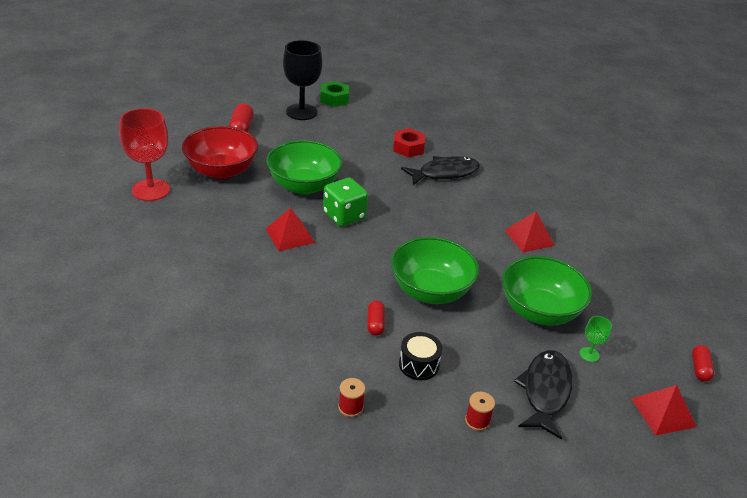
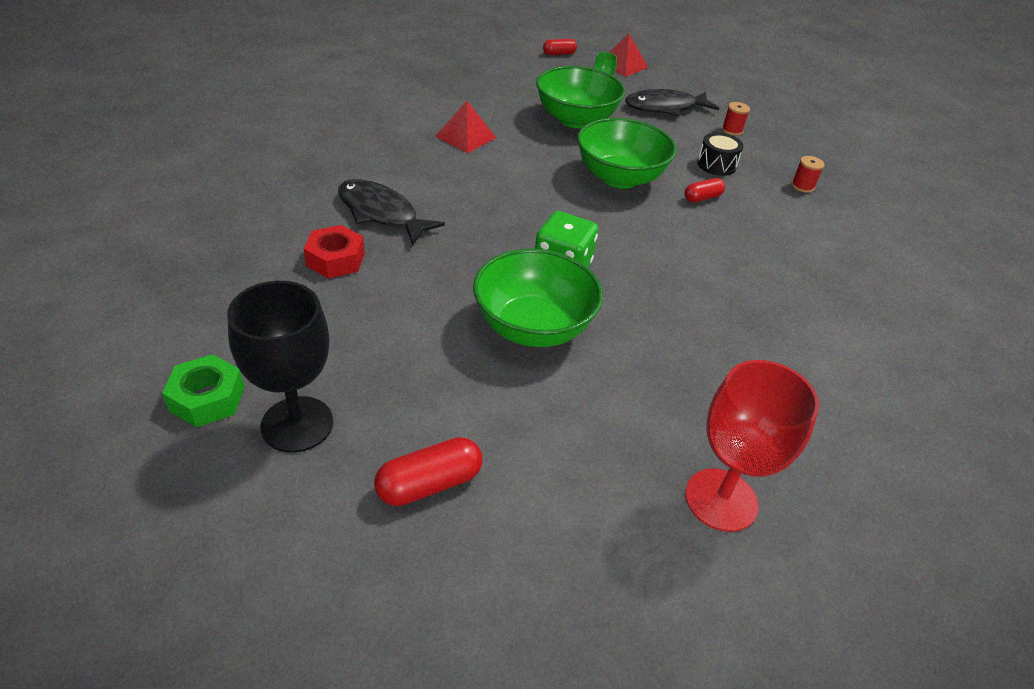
camera: 120 degrees left, 5 degrees up
(221, 171) = (585, 437): red bowl -> none
(290, 235) = (648, 299): red pyramid -> none

